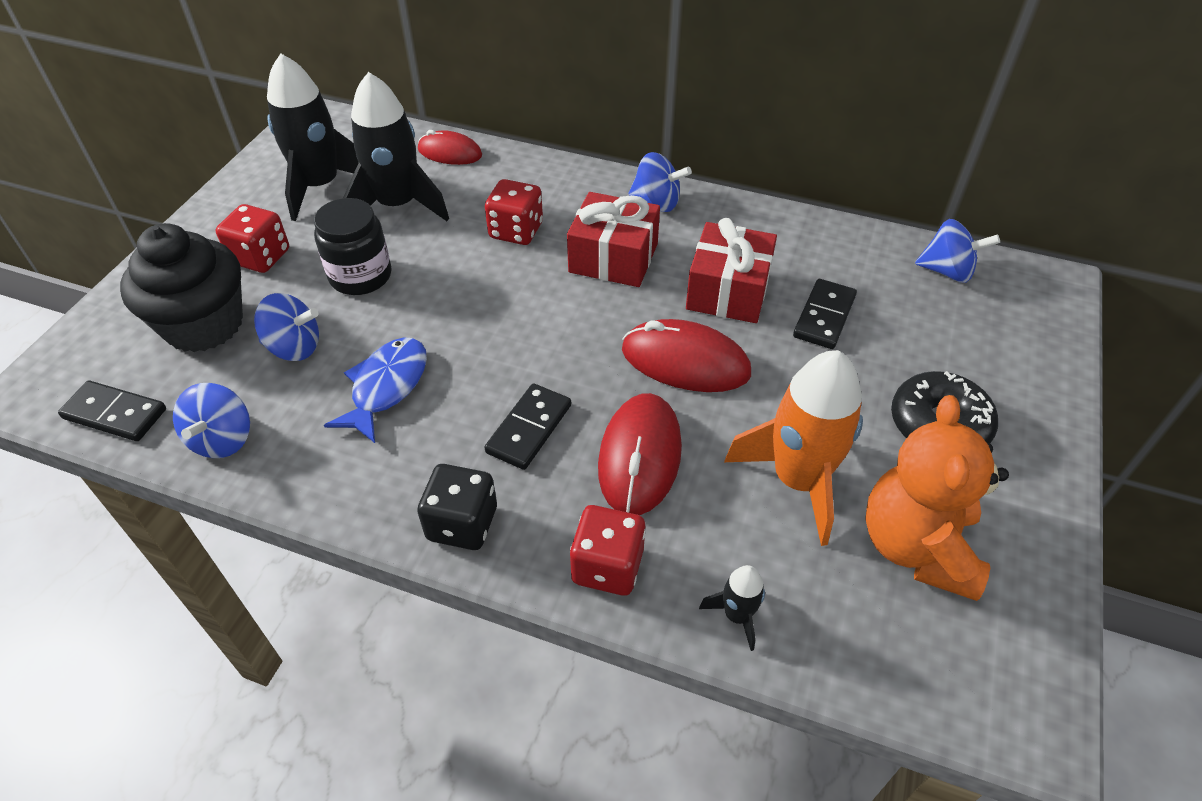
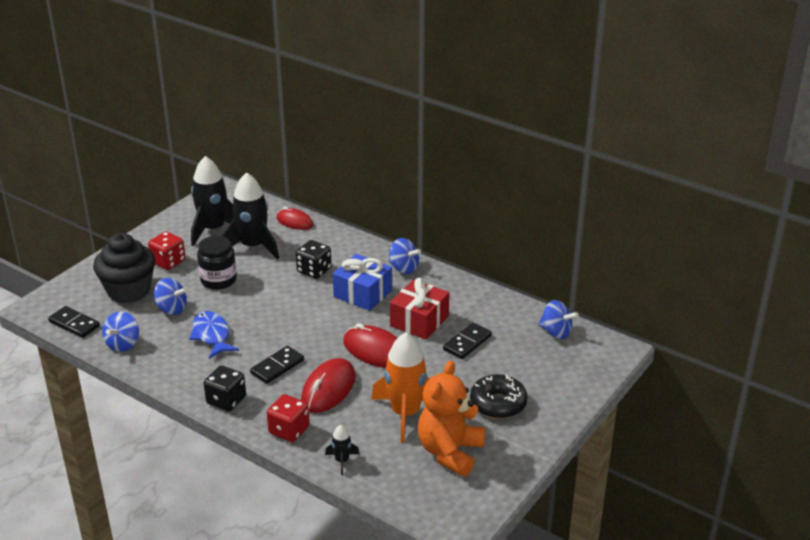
camera: 15 degrees right, 15 degrees down
(386, 387) = (212, 335): blue fish -> blue fish turned 60 degrees counterclockwise
(516, 231) = (314, 270): red dice -> black dice
(613, 258) = (363, 293): red gift -> blue gift

